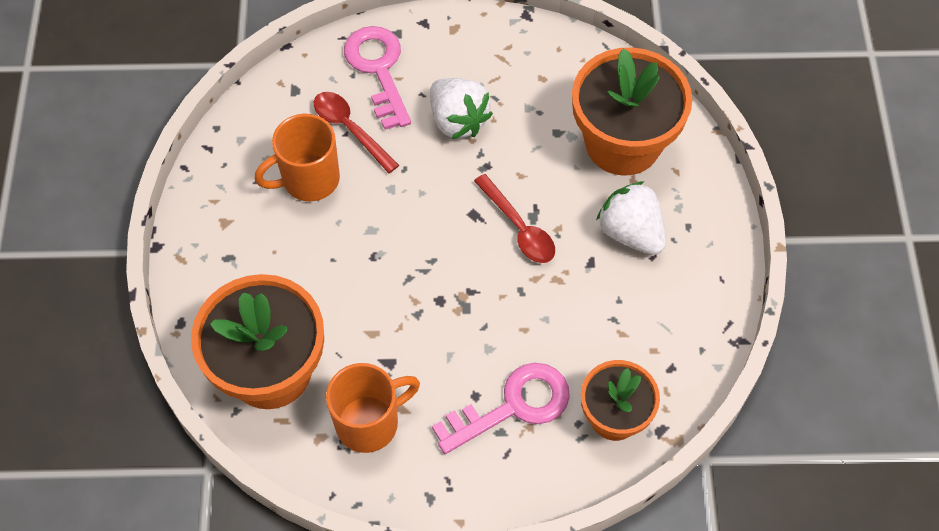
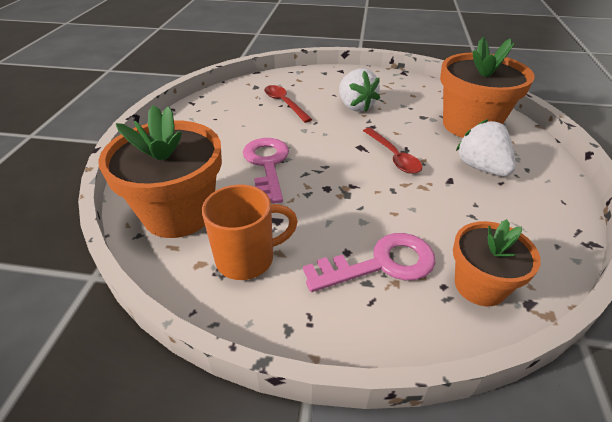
camera: 10 degrees right, 20 degrees down
(309, 180) = (250, 121): orange mug -> none
(378, 70) = (309, 84): pink key -> pink key (267, 165)

